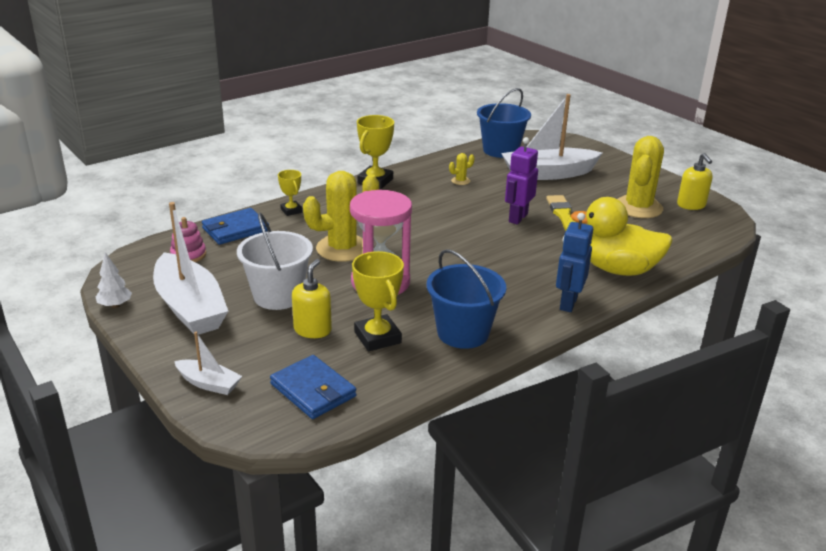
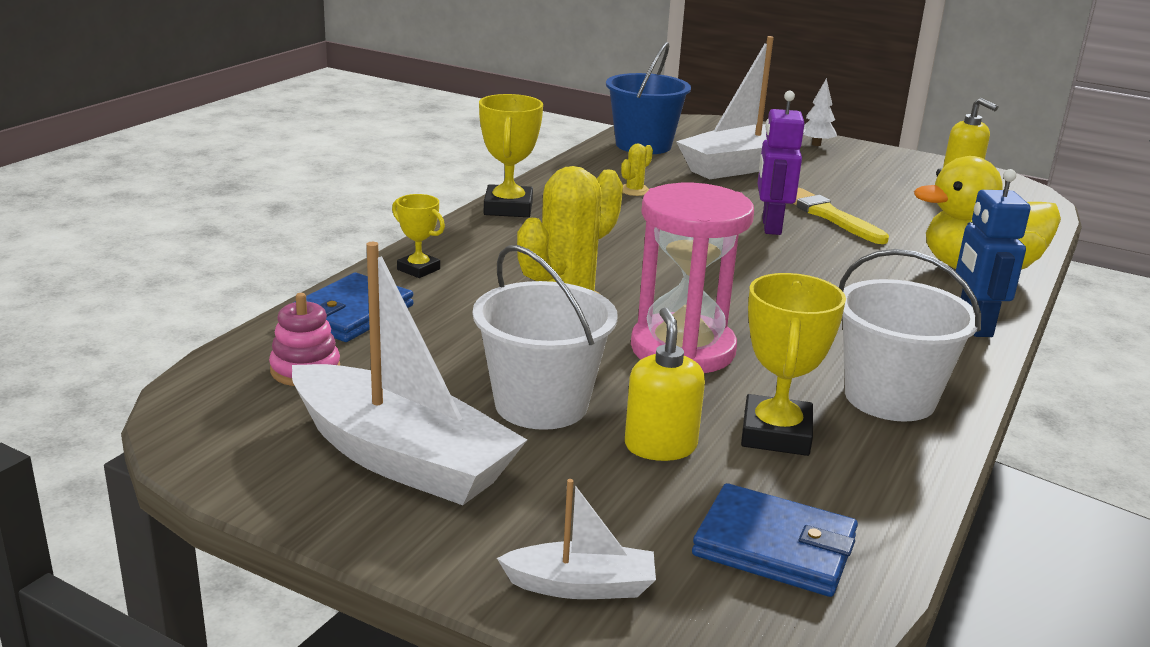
camera: 25 degrees left, 5 degrees down
(115, 305) = (246, 488): white tree -> white tree (816, 144)
(377, 337) = (776, 434): yellow trophy -> yellow trophy turned 60 degrees clockwise
(463, 333) = (889, 397): blue bucket -> white bucket
(638, 207) = (904, 191): yellow cactus -> none

